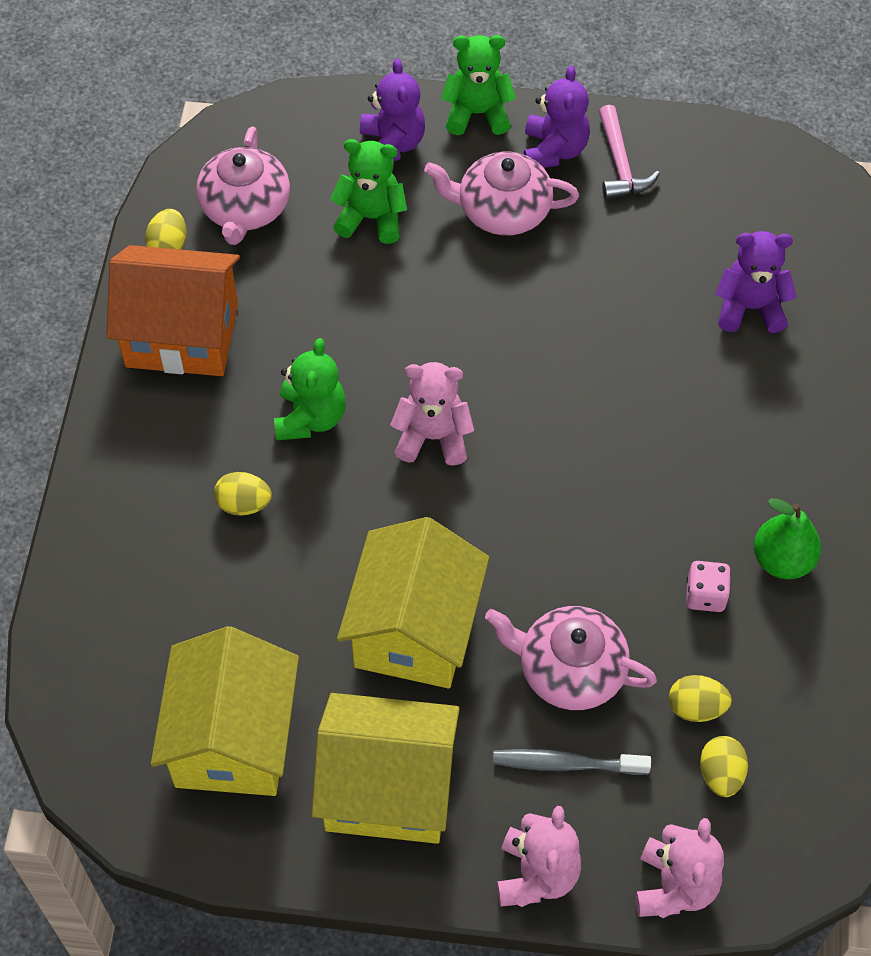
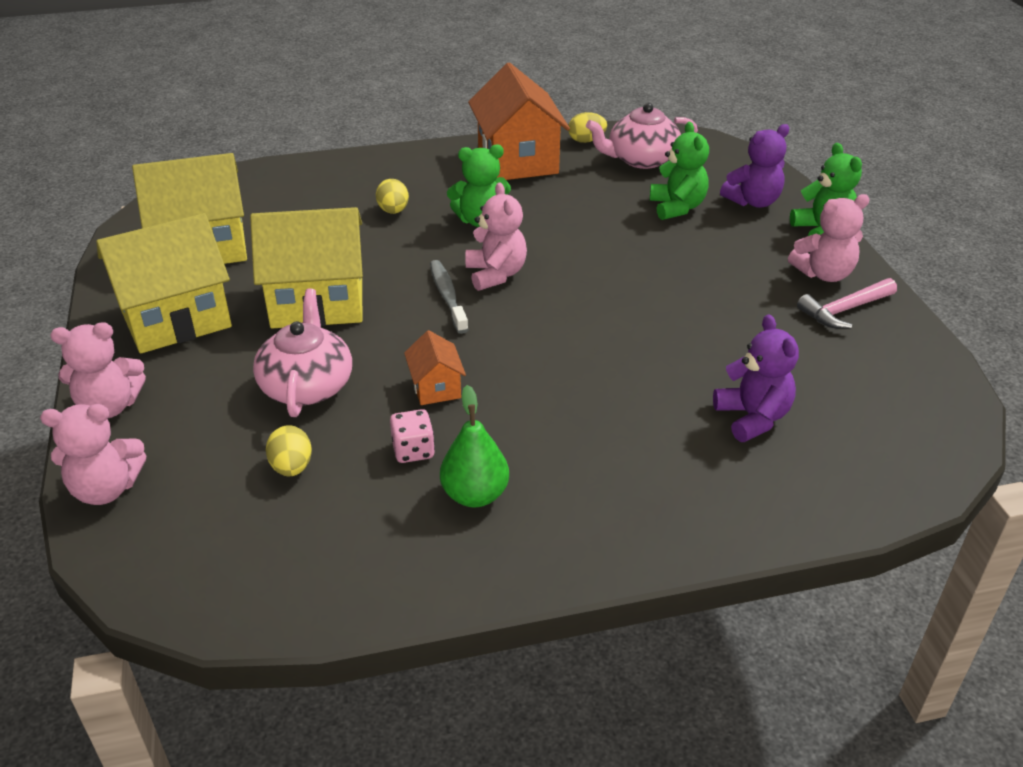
camera: 70 degrees right, 20 degrees down
(388, 788) = (176, 318): yellow house -> yellow house turned 75 degrees clockwise
(502, 211) = (737, 262): pink teapot -> none
(554, 150) = (824, 274): purple teddy bear -> pink teddy bear
(565, 764) = (216, 401): grey toothbrush -> grey toothbrush (447, 296)
(615, 550) = (436, 387): none -> orange house
(720, 774) = (225, 497): yellow egg -> none

